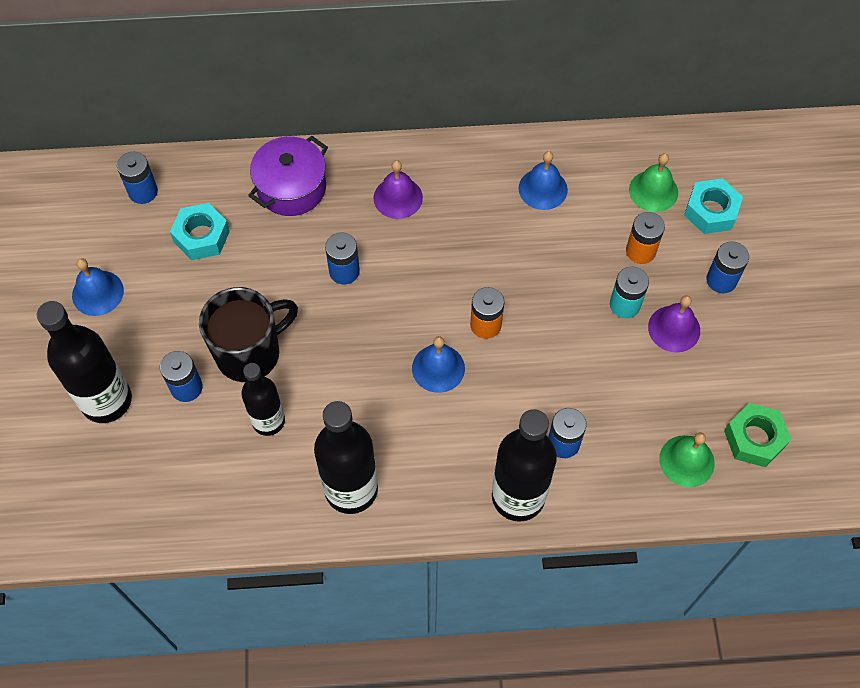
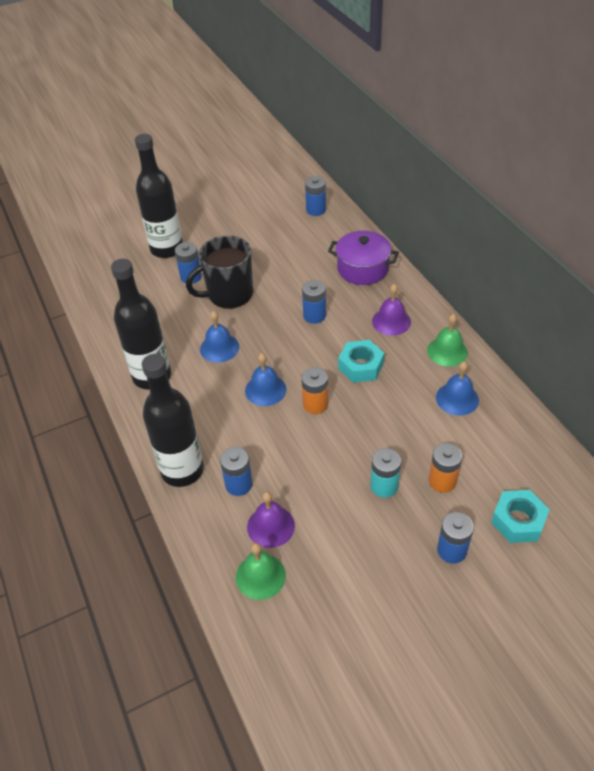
camera: 70 degrees right, 15 degrees down
(97, 293) = (236, 219): blue bell -> blue bell (219, 348)
(201, 236) = (300, 244): turquoise nut -> turquoise nut (361, 366)
(250, 353) = (229, 295): black mug -> black mug turned 120 degrees clockwise
(268, 421) = (184, 320): black bottle -> none
(653, 191) = (508, 472): green bell -> green bell (447, 351)
(674, 328) = (381, 528): purple bell -> purple bell (271, 526)
(754, 439) = (305, 624): green nut -> none

